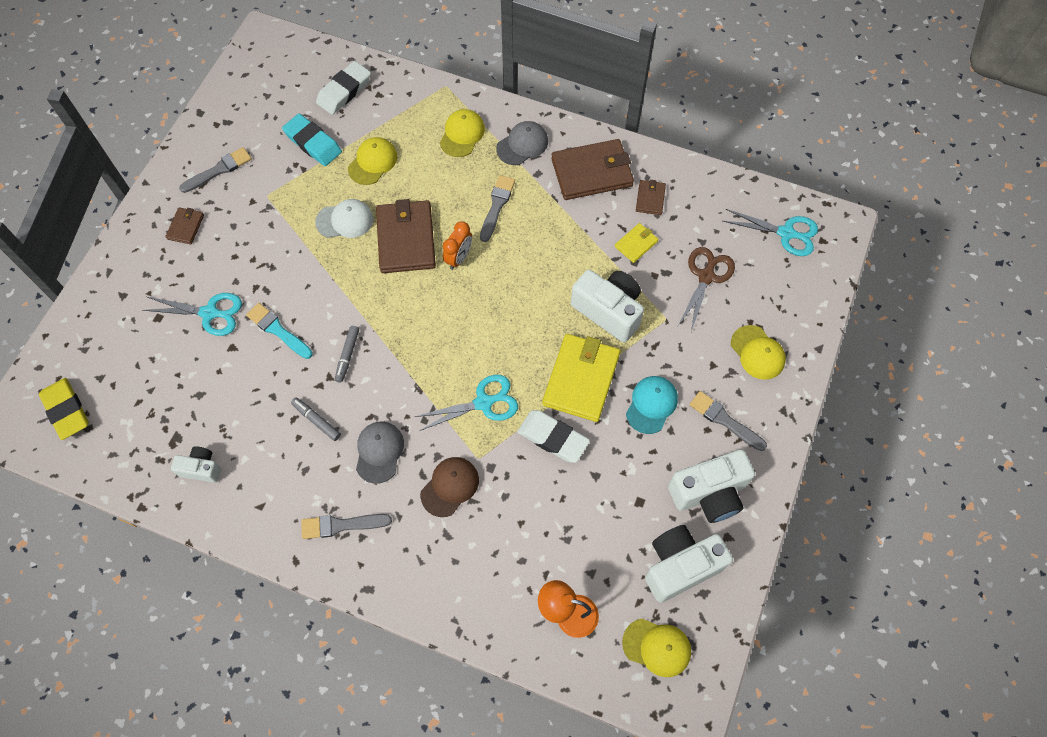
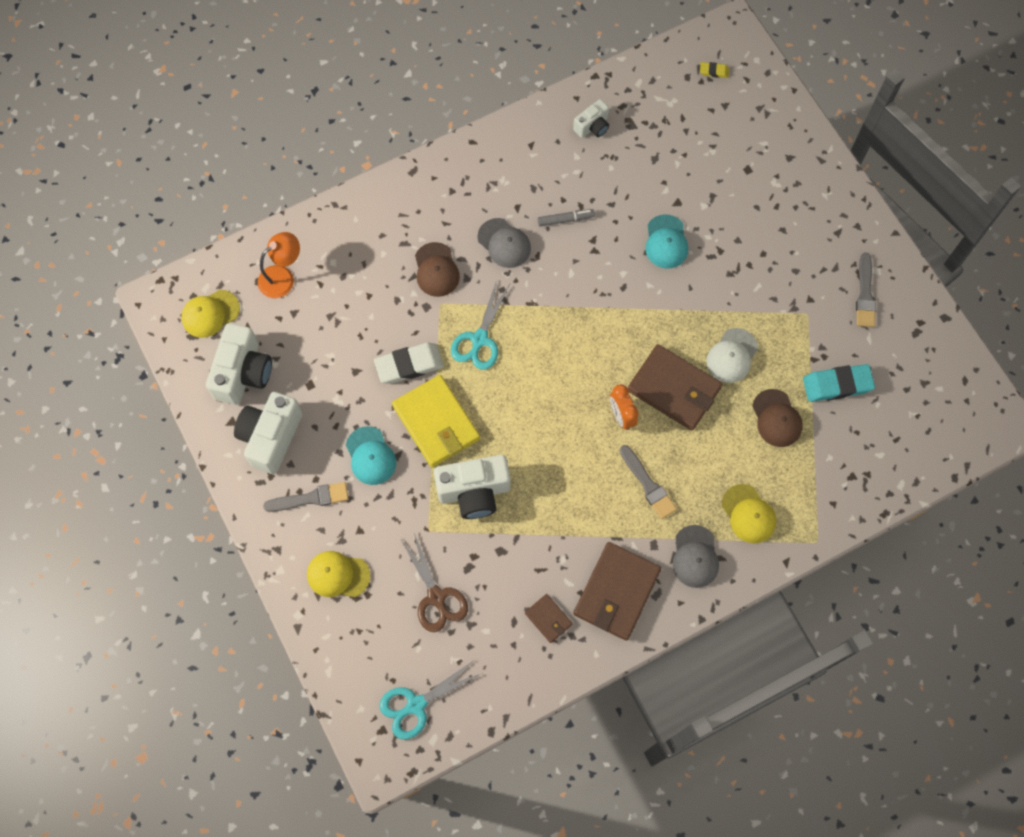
camera: 130 degrees right, 5 degrees up
(66, 410) = (714, 71): yellow eraser -> yellow eraser, size x0.49
(186, 227) = (822, 236): brown wallet -> none
(209, 313) = (722, 205): turquoise scissors -> none
(278, 330) = (666, 242): turquoise brush -> turquoise cap
(341, 525) = (471, 184): grey brush -> none
(344, 91) = (879, 450): white eraser -> none
(347, 355) = (602, 274): grey marker -> none
(373, 162) = (776, 418): yellow cap -> brown cap
(636, 244) = (515, 567): yellow wallet -> none

